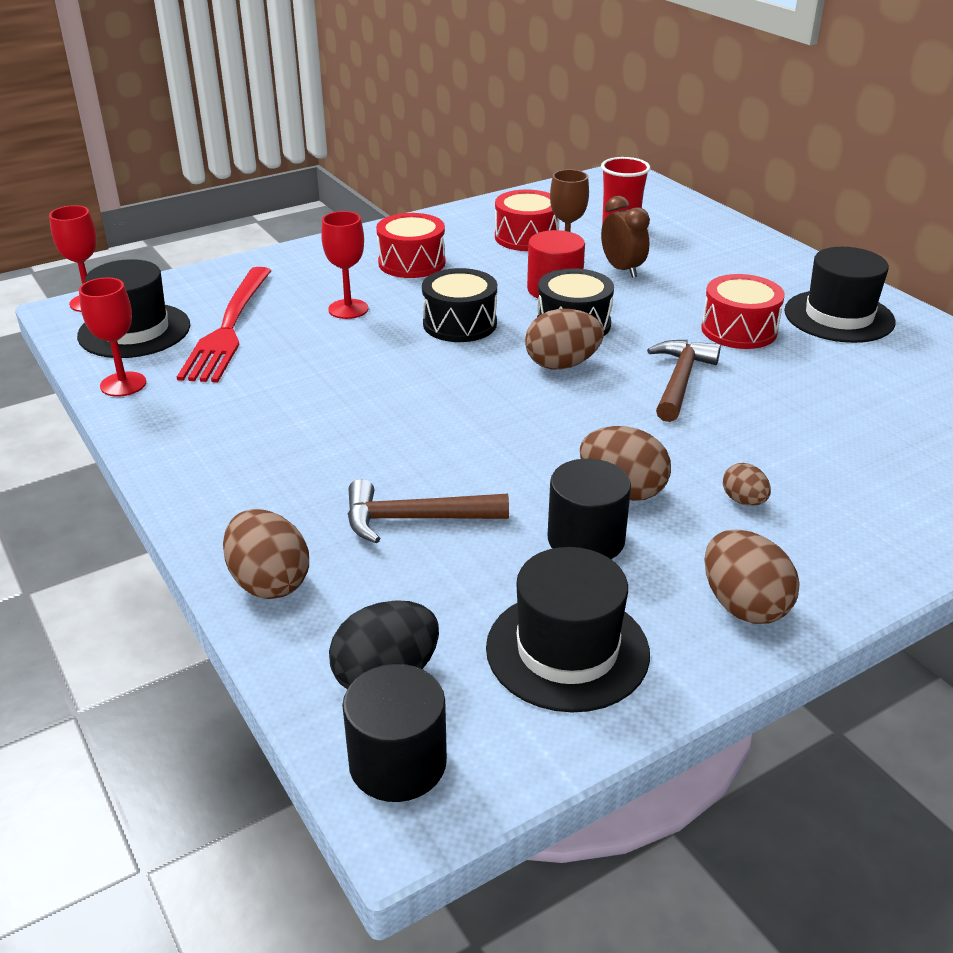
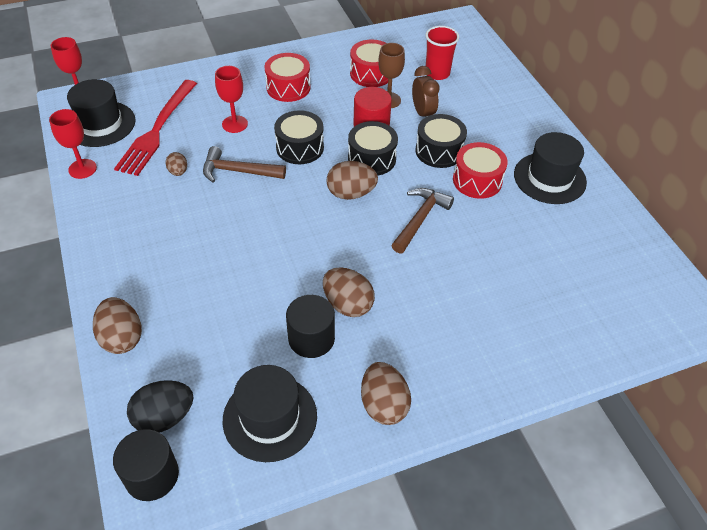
camera: 10 degrees right, 15 degrees up
(415, 519) = (218, 305): brown hammer -> brown hammer (238, 171)
(667, 305) = (439, 151): none -> black drum
(743, 501) = (418, 325): brown egg -> brown egg (178, 172)

